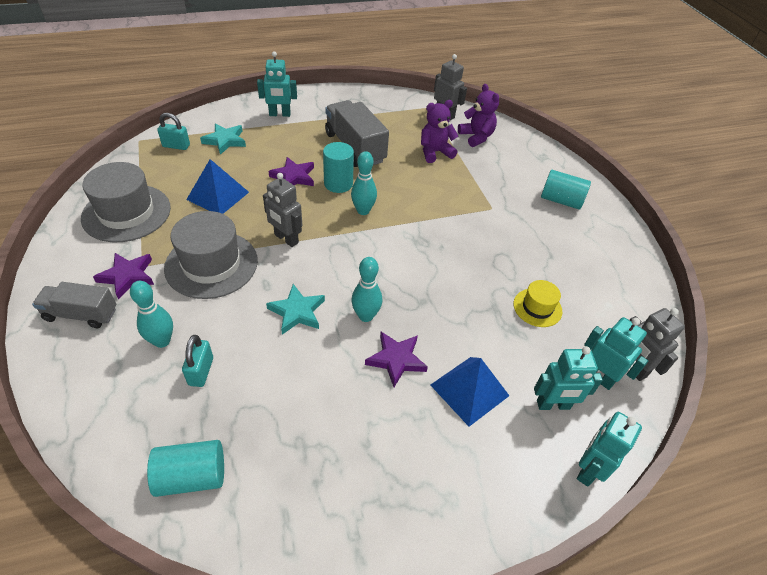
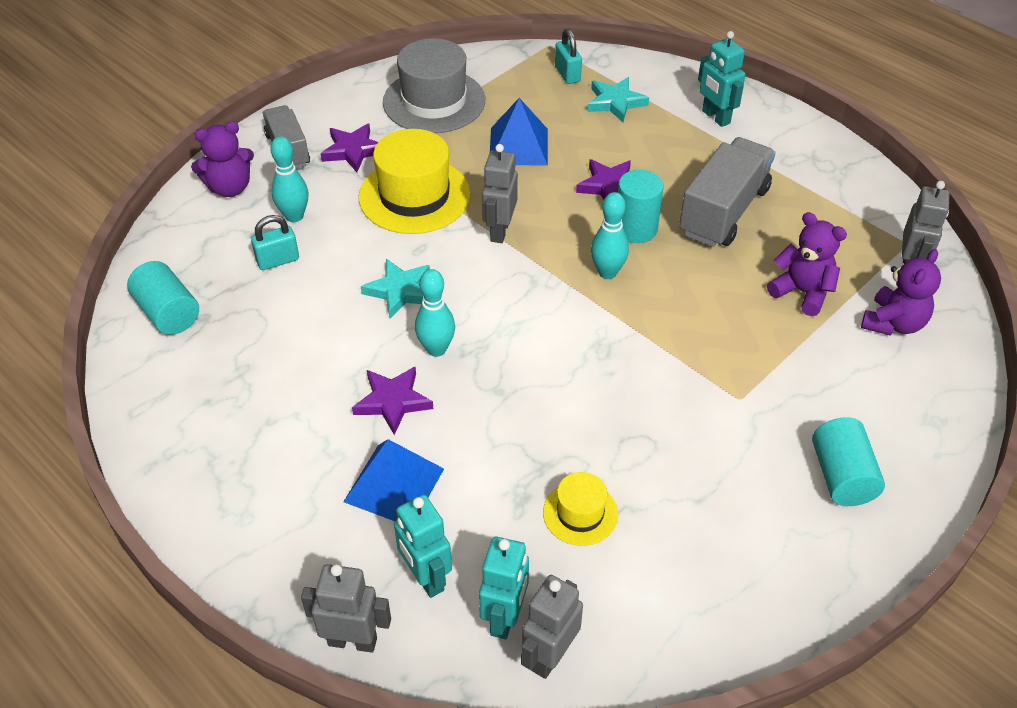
camera: 65 degrees right, 0 degrees up
(82, 371) = (230, 188): none -> purple teddy bear
(211, 264) = (414, 196): grey hat -> yellow hat
(588, 469) = (352, 641): turquoise robot -> grey robot

